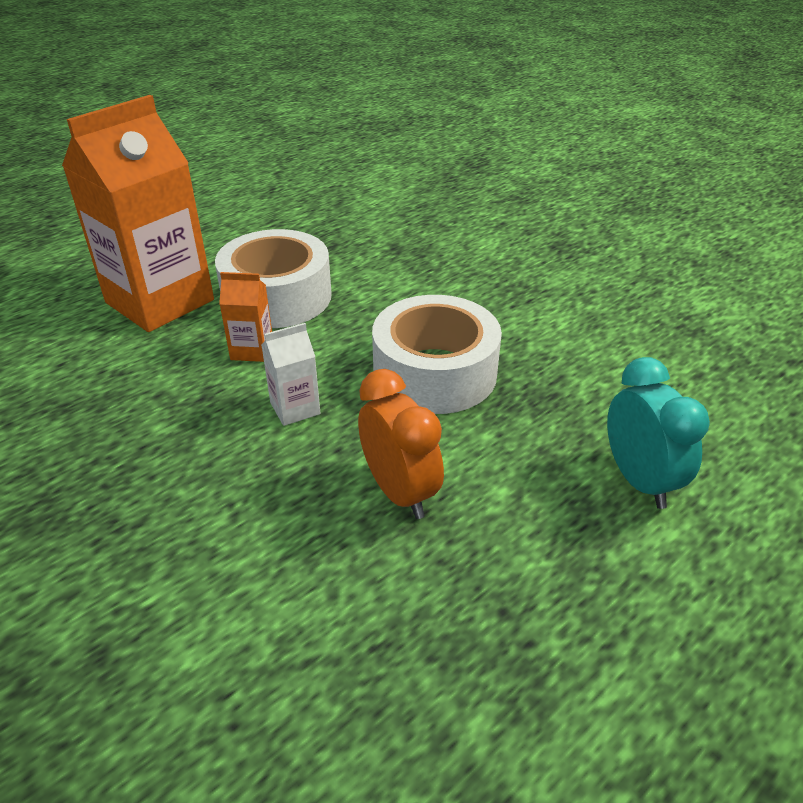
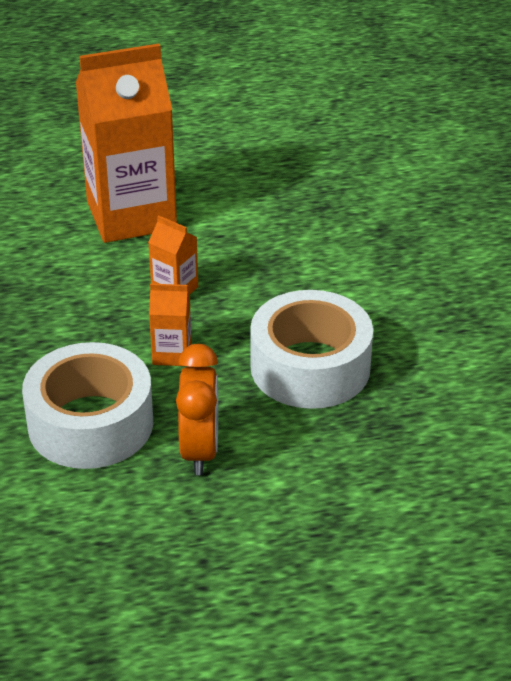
camera: 30 degrees right, 0 degrees up
(277, 297) = (232, 245): white tape -> white tape (90, 423)
(295, 408) = (172, 354): white carton -> orange carton
(639, 480) = (396, 521): turquoise clock -> none

